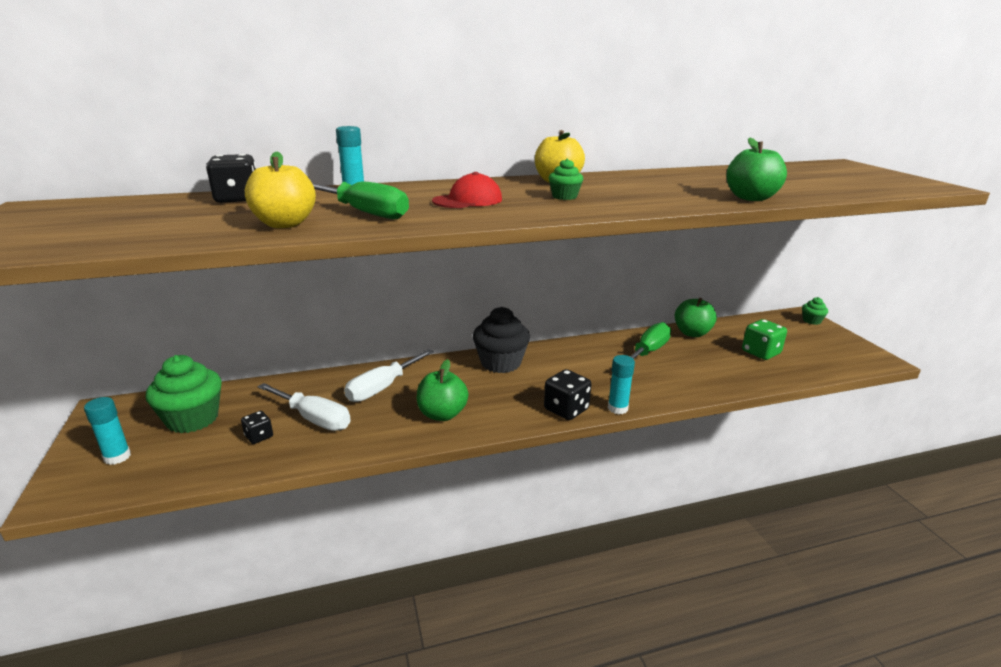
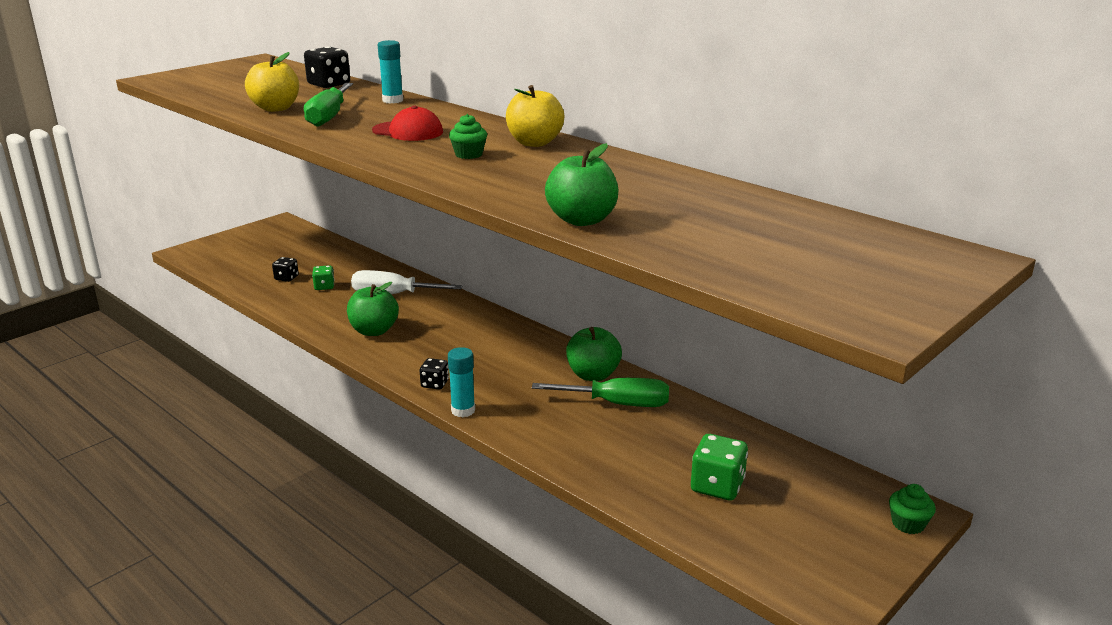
camera: 60 degrees right, 0 degrees up
(117, 457) = (232, 249): turquoise glue stick -> none
(192, 419) = (290, 250): green cupcake -> none
(314, 419) = (324, 286): white screwdriver -> green dice
(501, 363) = (493, 330): black cupcake -> none
(566, 409) = (434, 384): black dice -> black dice, size x0.59
(692, 333) = (712, 425): green apple -> green apple (593, 375)

